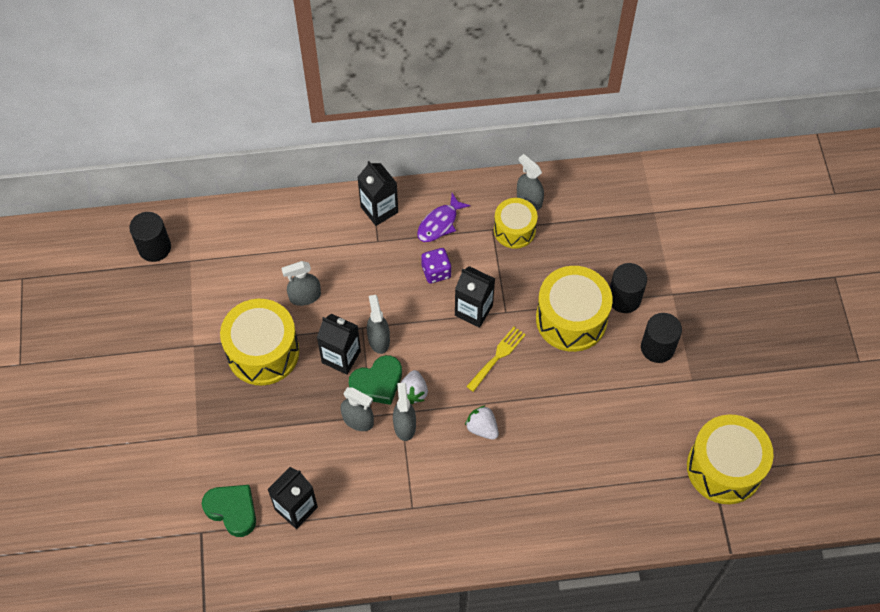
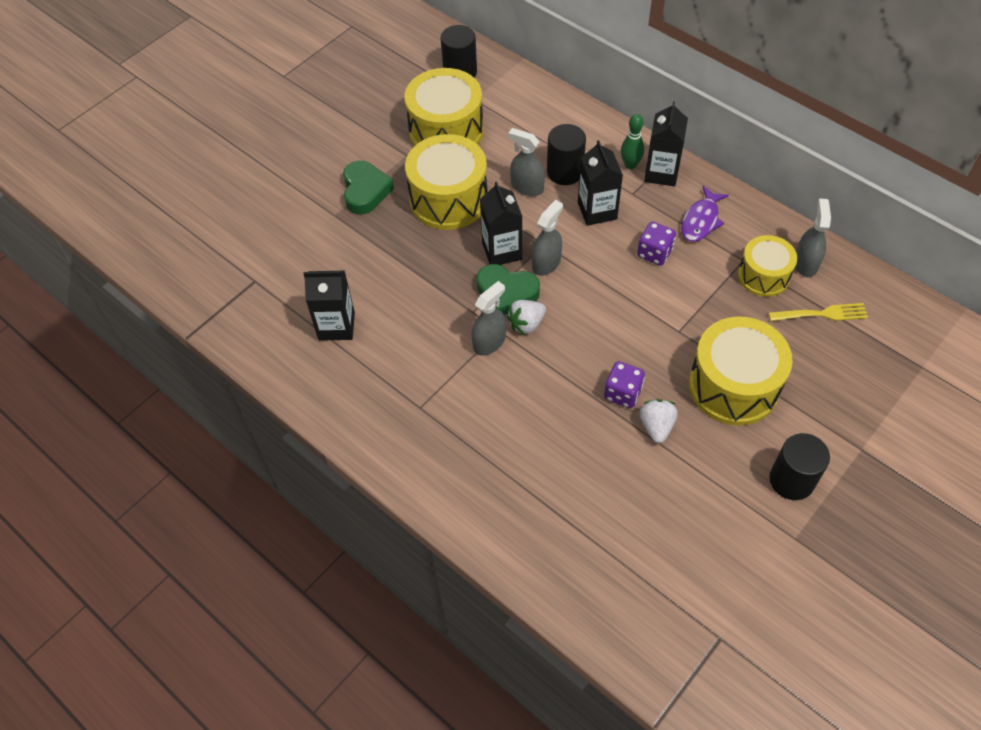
camera: 50 degrees right, 5 degrees down
(232, 510) = (293, 286): green heart -> green heart (365, 191)
(353, 221) = (630, 165): none -> green bowling pin
(358, 420) = (458, 306): grey spray bottle -> none
(439, 223) = (701, 220): purple fish -> purple fish turned 60 degrees counterclockwise
(473, 310) = (652, 307): black carton -> black carton (597, 211)
(482, 428) = (549, 401): white strawberry -> white strawberry (656, 426)
(497, 357) = (629, 359): yellow fork -> yellow fork (822, 314)
(517, 382) = (622, 393): none -> purple dice
(624, 298) = (806, 412): black cylinder -> black cylinder (565, 172)
(724, 468) = (738, 645): yellow drum -> yellow drum (446, 131)

